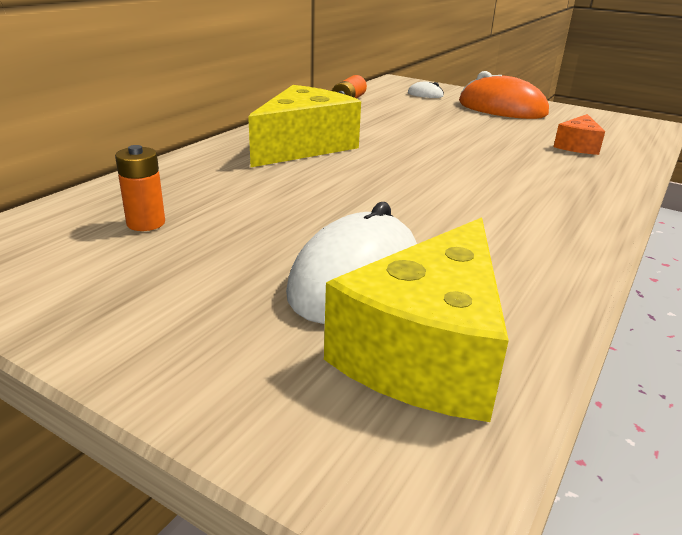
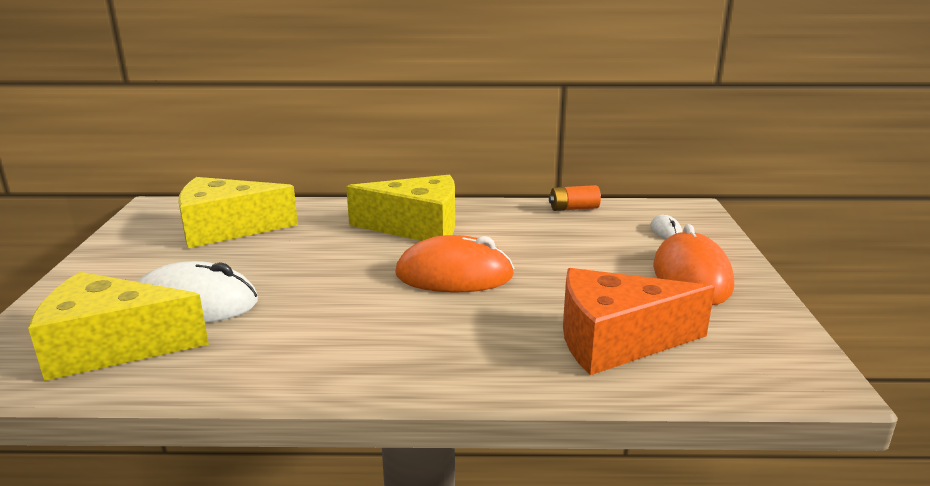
camera: 60 degrees right, 5 degrees down
(146, 223) = (226, 229): orange battery -> yellow cheese
(425, 158) = (454, 275): none -> orange mouse
(577, 146) = (616, 341): orange cheese -> orange cheese, size x1.93

